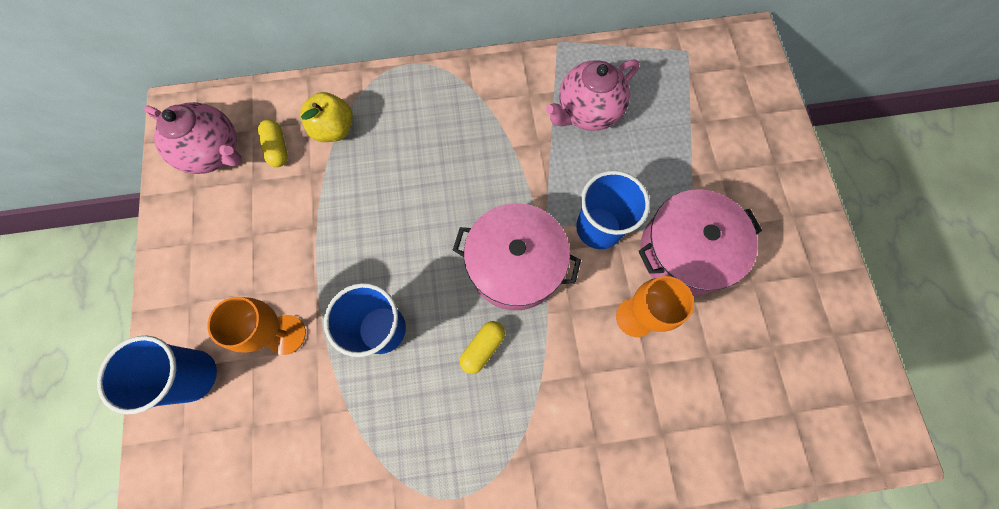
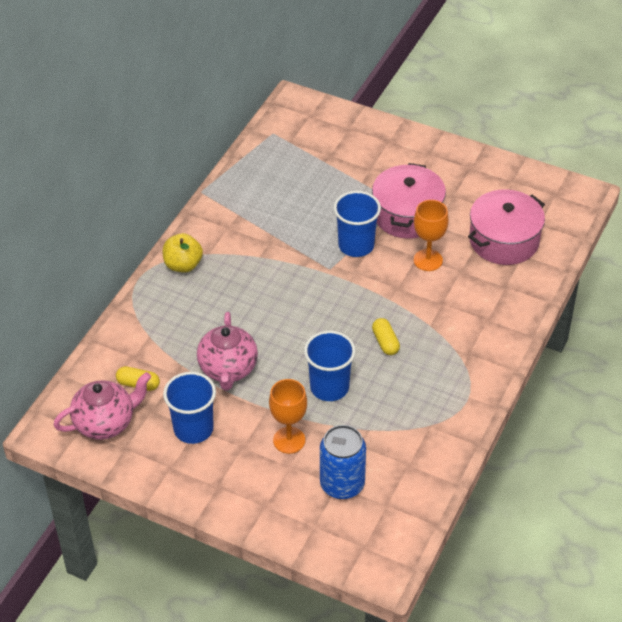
camera: 55 degrees left, 25 degrees down
(193, 376) = (275, 504): blue cup -> blue cup (193, 429)
(255, 430) = (342, 484): none -> blue can
(334, 129) = (153, 345): yellow apple -> yellow apple (183, 265)
(515, 265) = (345, 299): pink pot -> pink pot (504, 240)
(587, 112) = (270, 206): pink teapot -> pink teapot (228, 369)

